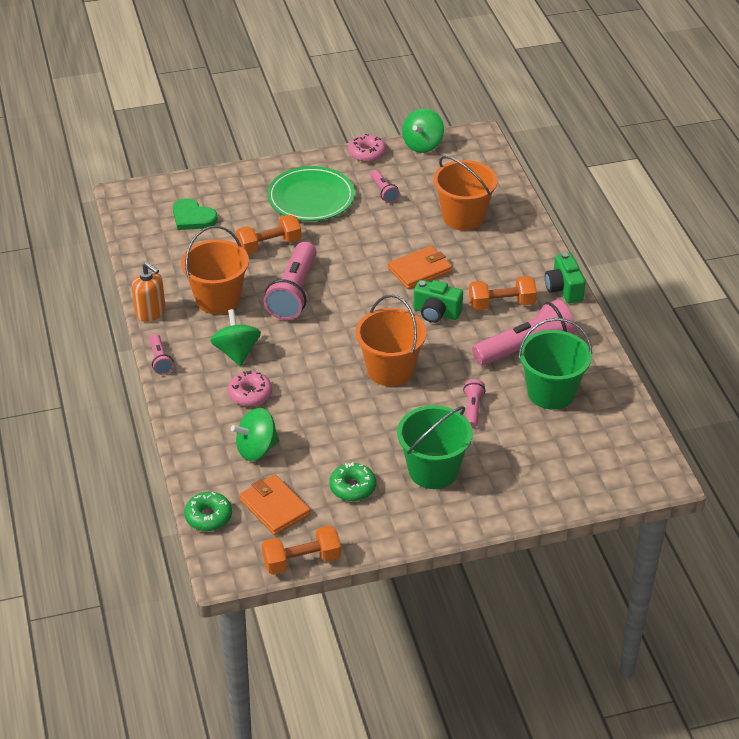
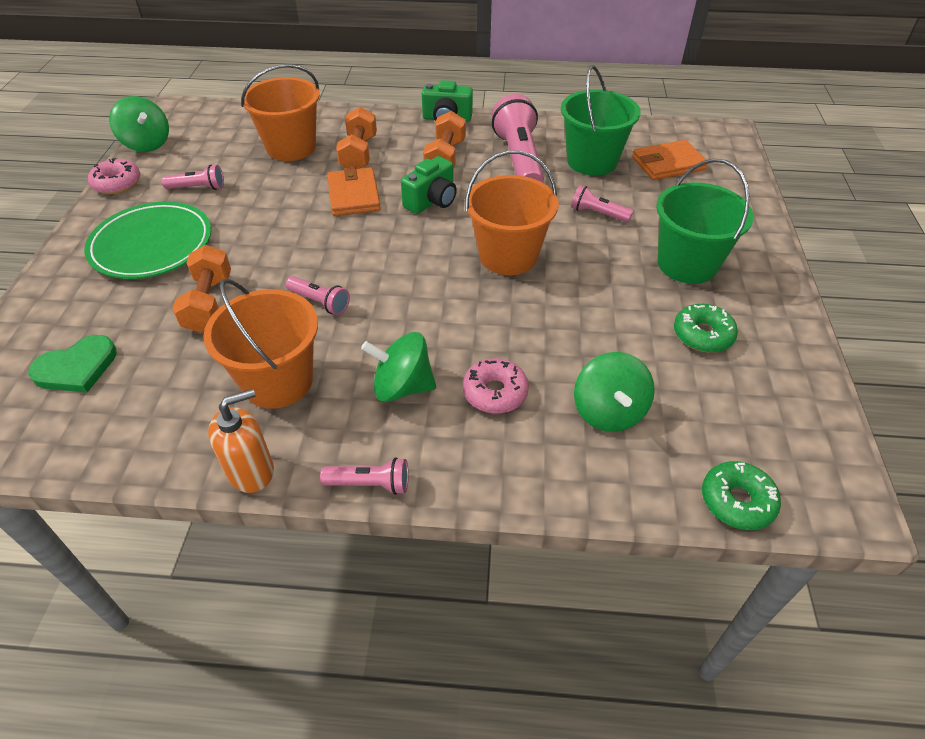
camera: 70 degrees left, 5 degrees up
(274, 507) = (727, 419): orange wallet -> orange wallet (668, 164)
(294, 293) = (320, 302): pink flashlight -> pink flashlight, size x0.49
(302, 561) = (832, 415): orange dumbbell -> orange dumbbell (359, 153)

